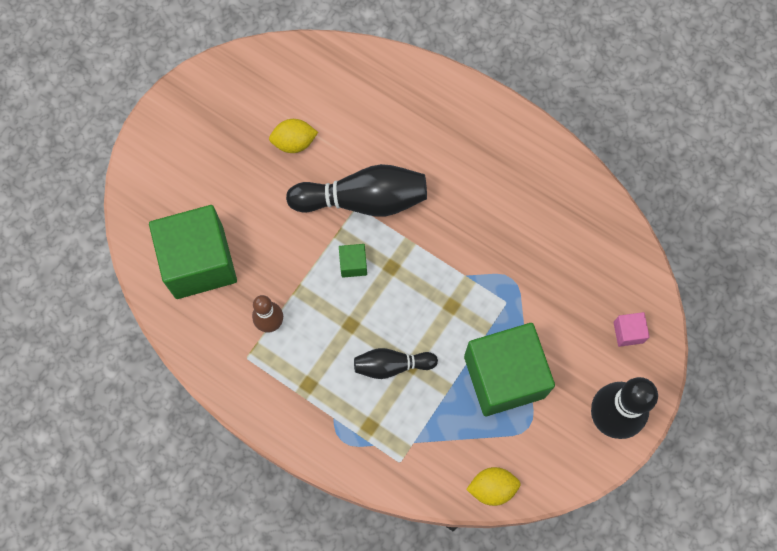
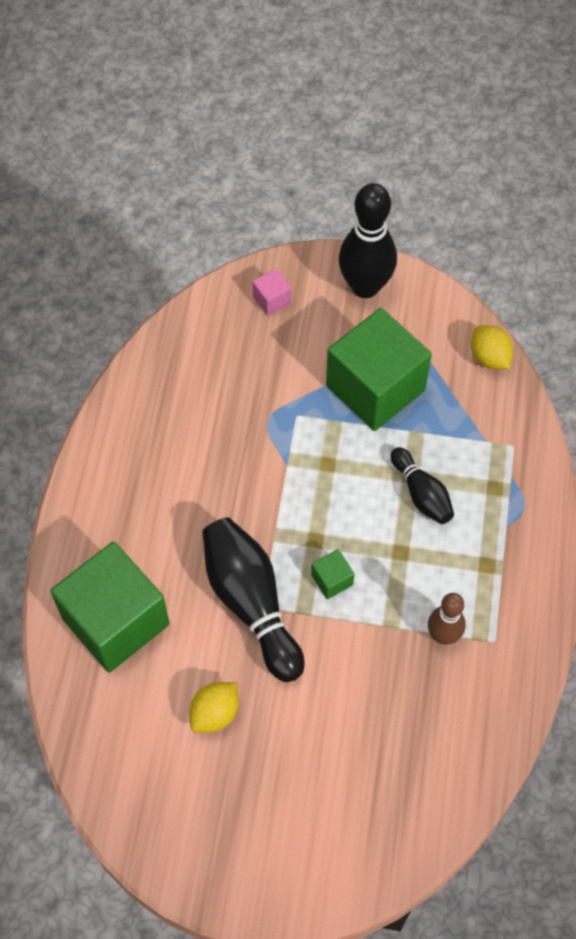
camera: 115 degrees left, 10 degrees down
(199, 262) = (416, 749): green cube -> green cube (116, 621)
(294, 143) = (215, 713): yellow lemon -> yellow lemon turned 75 degrees clockwise

